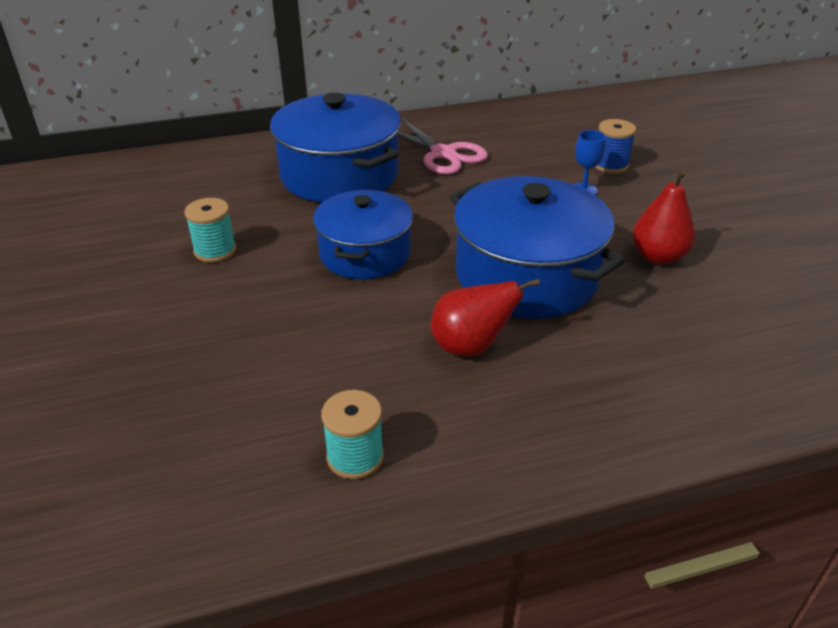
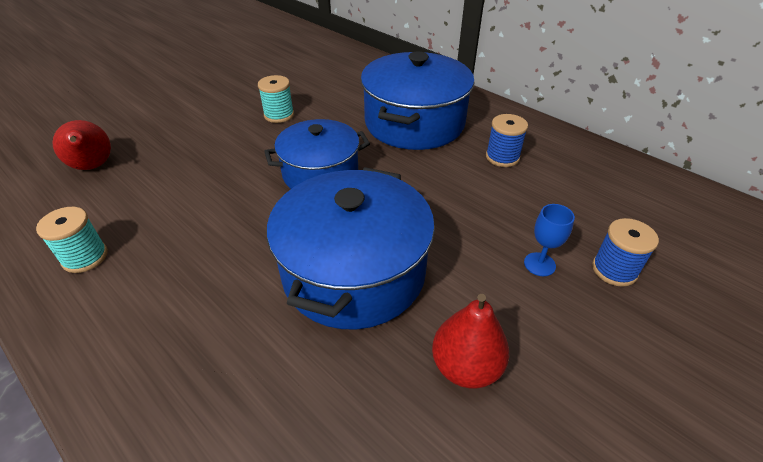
camera: 60 degrees right, 5 degrees up
(443, 154) = (502, 157): pink scissors -> blue spool
(471, 347) = (232, 272): red pear -> red pear (93, 166)

